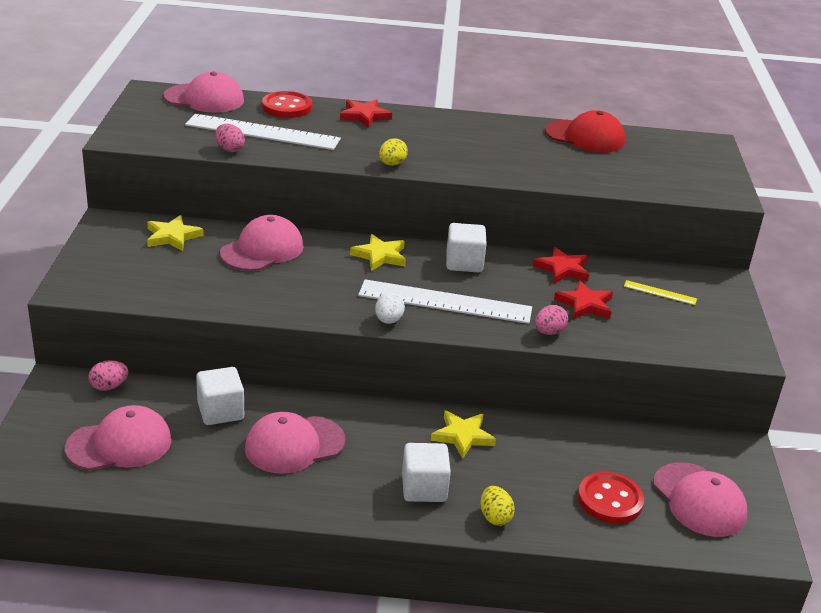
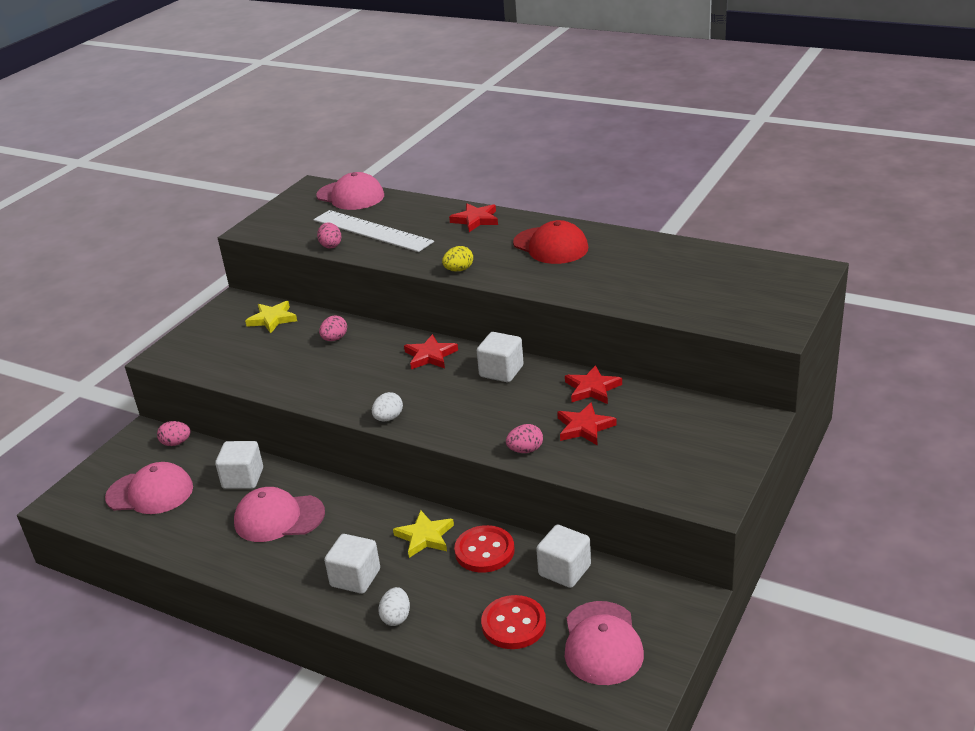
camera: 30 degrees right, 0 degrees up
(262, 250) = (334, 339): pink cap -> pink egg
(287, 107) = (414, 207): red button -> red button (484, 551)
(380, 256) = (430, 356): yellow star -> red star
(445, 302) = (453, 407): white ruler -> none
(495, 517) = (396, 617): yellow egg -> white egg
(585, 137) = (676, 254): red cap -> red cap (550, 246)
(617, 443) = (564, 570): none -> white cube
(660, 292) = (673, 425): yellow ruler -> none

